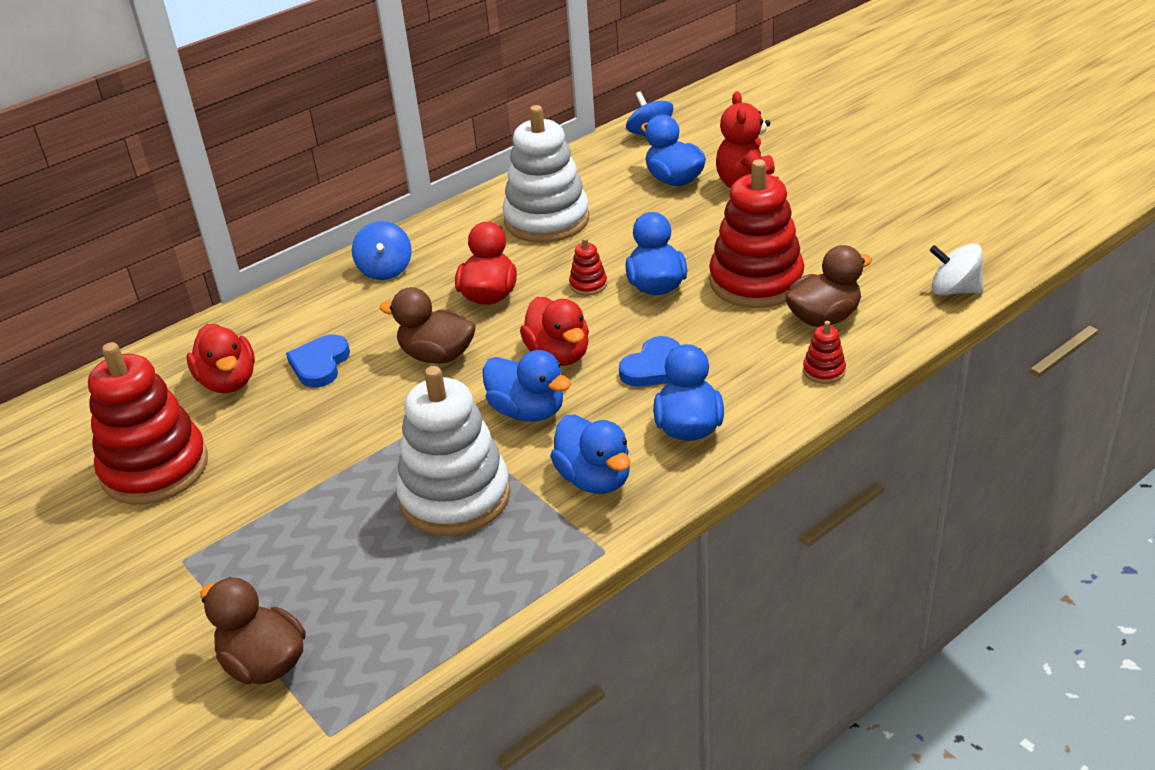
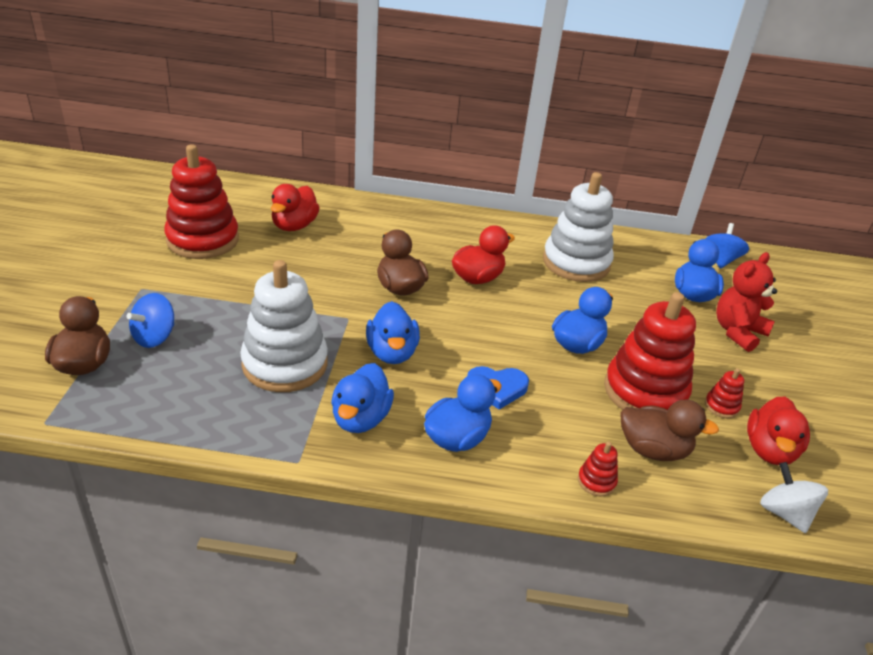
camera: 40 degrees right, 0 degrees up
(320, 364) = (343, 248): blue heart -> none
(385, 270) = (450, 227): blue spinning top -> blue spinning top (154, 337)
(558, 355) = (458, 337): red duck -> red duck (769, 450)
(588, 285) = (539, 313): red stacking toy -> red stacking toy (721, 406)

